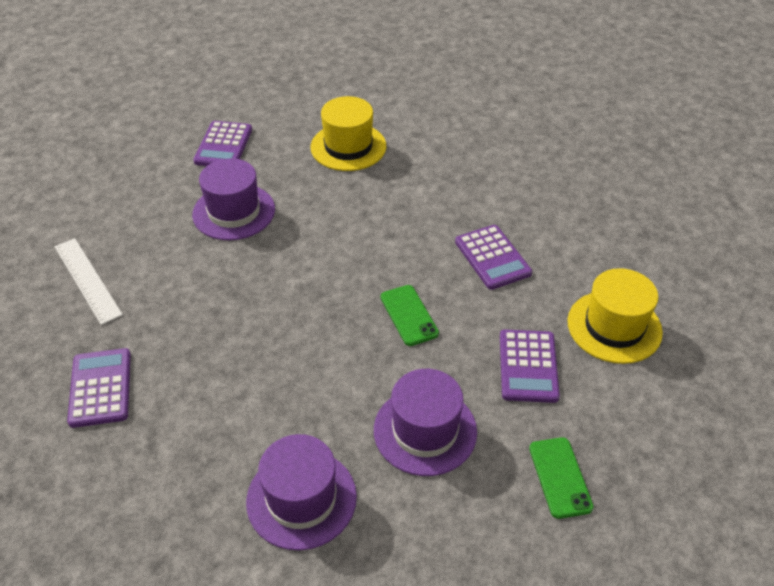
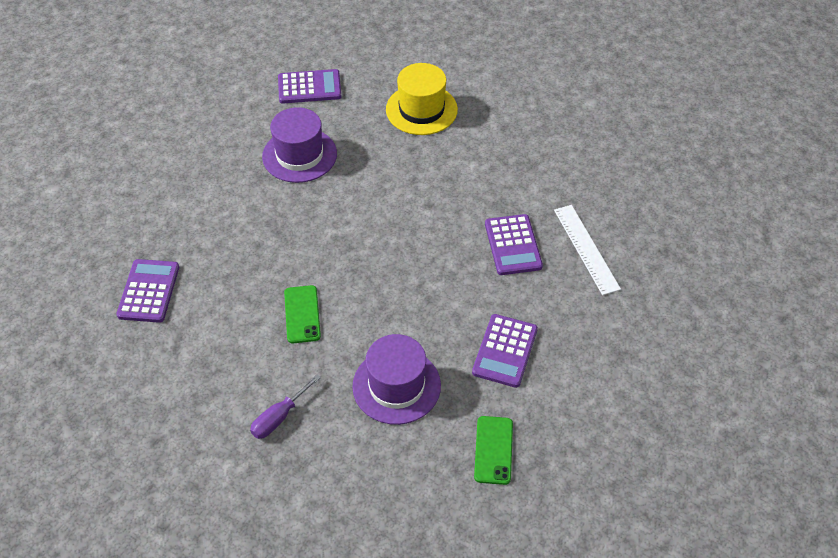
camera: 15 degrees right, 5 degrees up
(87, 280) = (160, 194): white ruler -> white ruler (586, 249)
(223, 145) = (309, 87): purple calculator -> purple calculator turned 120 degrees counterclockwise
(301, 498) = (279, 417): purple hat -> purple screwdriver
(409, 315) = (419, 283): green phone -> green phone (302, 314)
(614, 327) = (596, 332): yellow hat -> none

